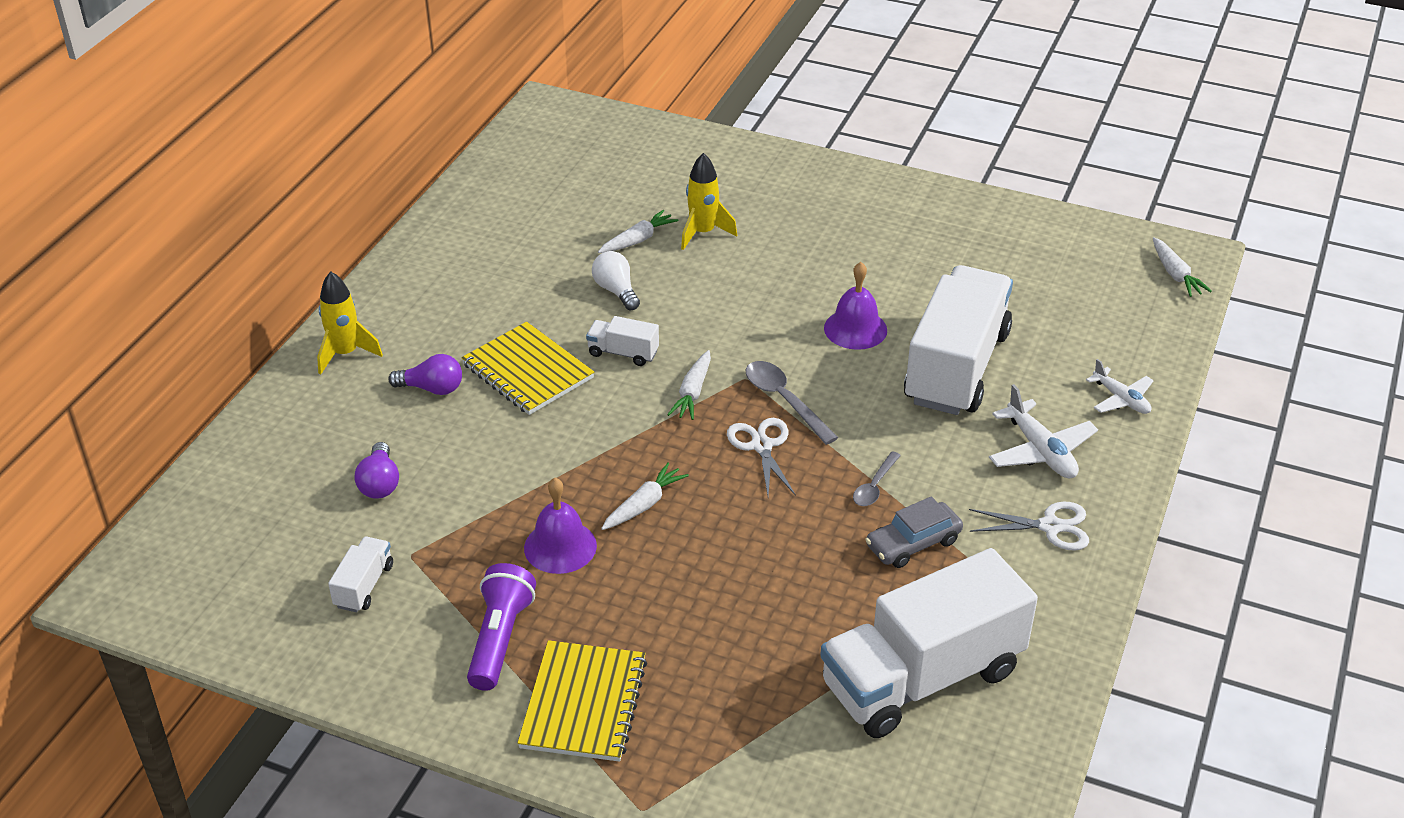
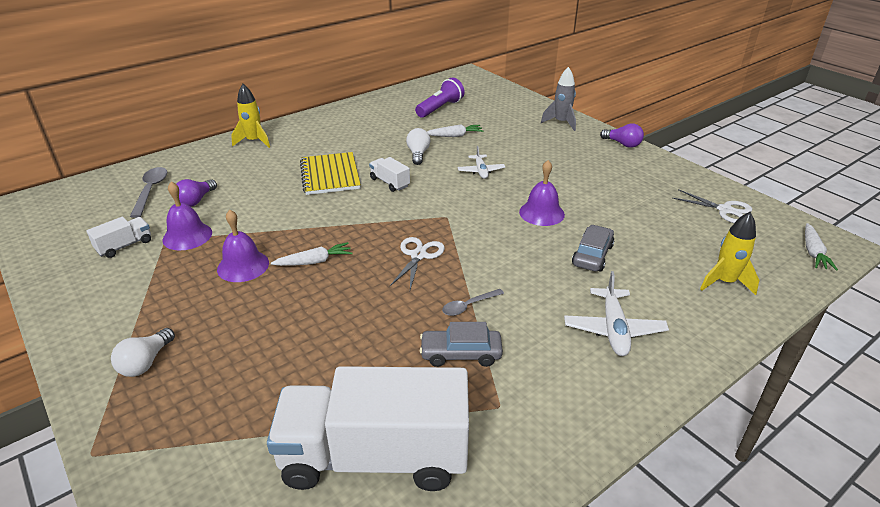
camera: 30 degrees right, 5 degrees down
(432, 388) = (274, 168): purple light bulb -> purple light bulb (622, 144)
(434, 538) = (187, 236): none -> purple bell
(500, 638) = (151, 302): purple flashlight -> purple flashlight (440, 108)
(584, 703) = (146, 362): yellow notebook -> white light bulb
(693, 392) = (407, 214): white carrot -> none
(703, 233) = (494, 142): yellow rocket -> yellow rocket (724, 282)
(765, 166) = (561, 123): none -> grey rocket
(784, 400) = (458, 236): grey spoon -> grey spoon (151, 191)
(956, 367) = (592, 255): white truck -> grey car
(1050, 526) = (578, 386): white scissors -> white scissors (724, 210)
(1121, 399) = (708, 317): white plane -> white plane (481, 171)

